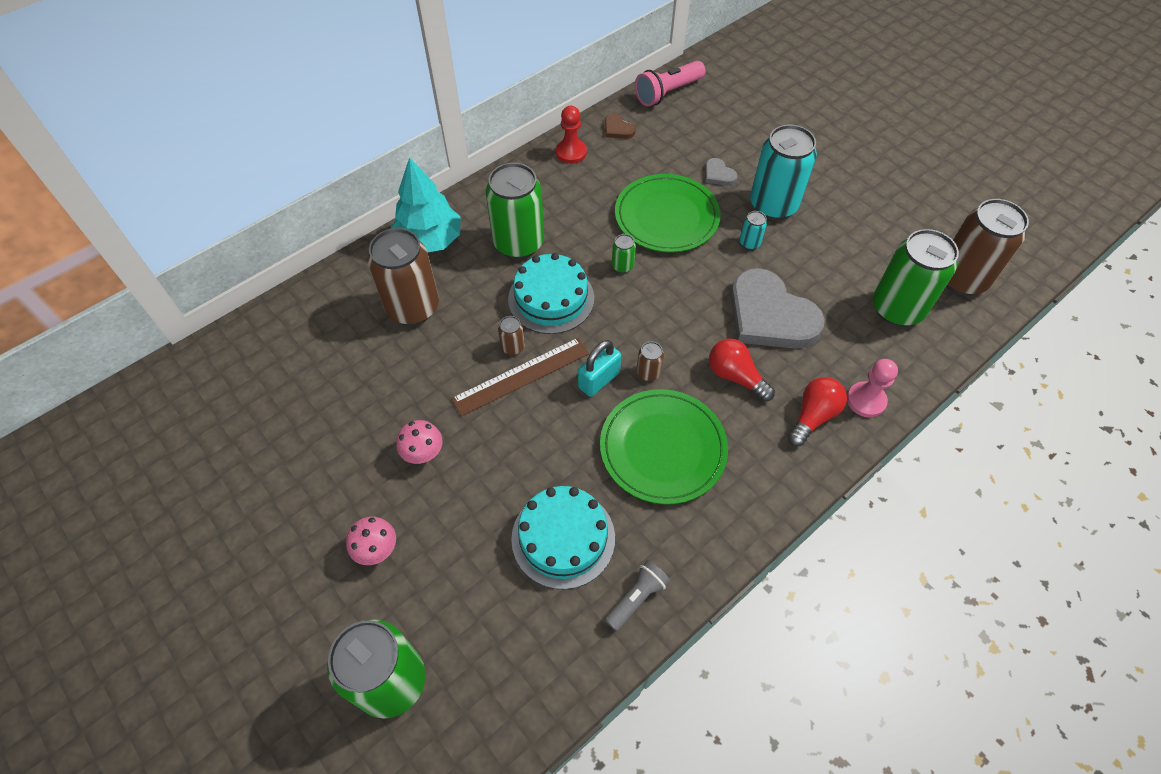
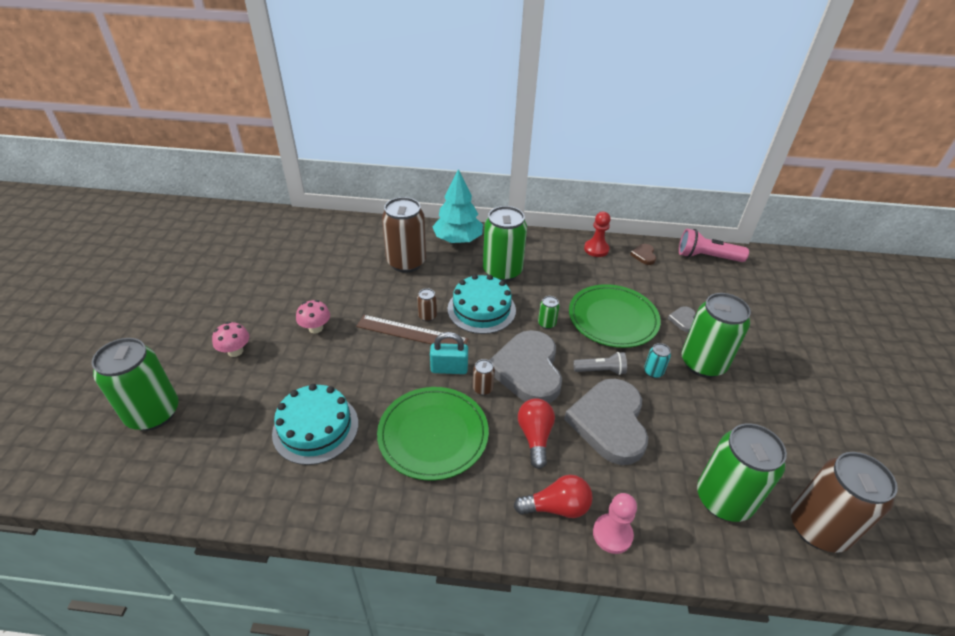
camera: 45 degrees right, 15 degrees down
(636, 598) = (303, 497): grey flashlight -> grey flashlight (600, 370)
(661, 323) = (528, 370): none -> grey heart
(773, 205) = (703, 363): turquoise can -> green can

